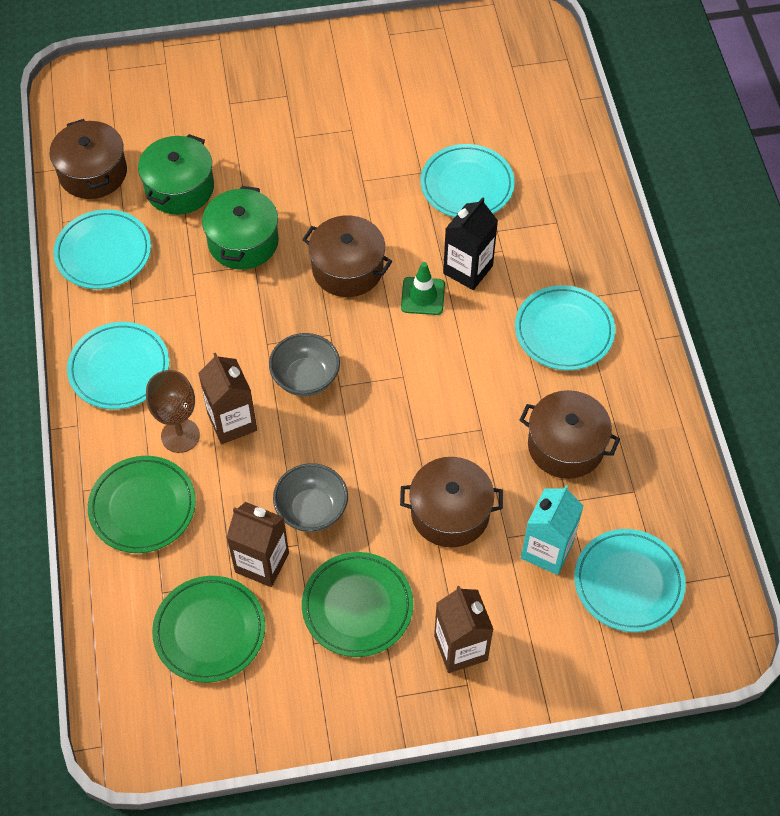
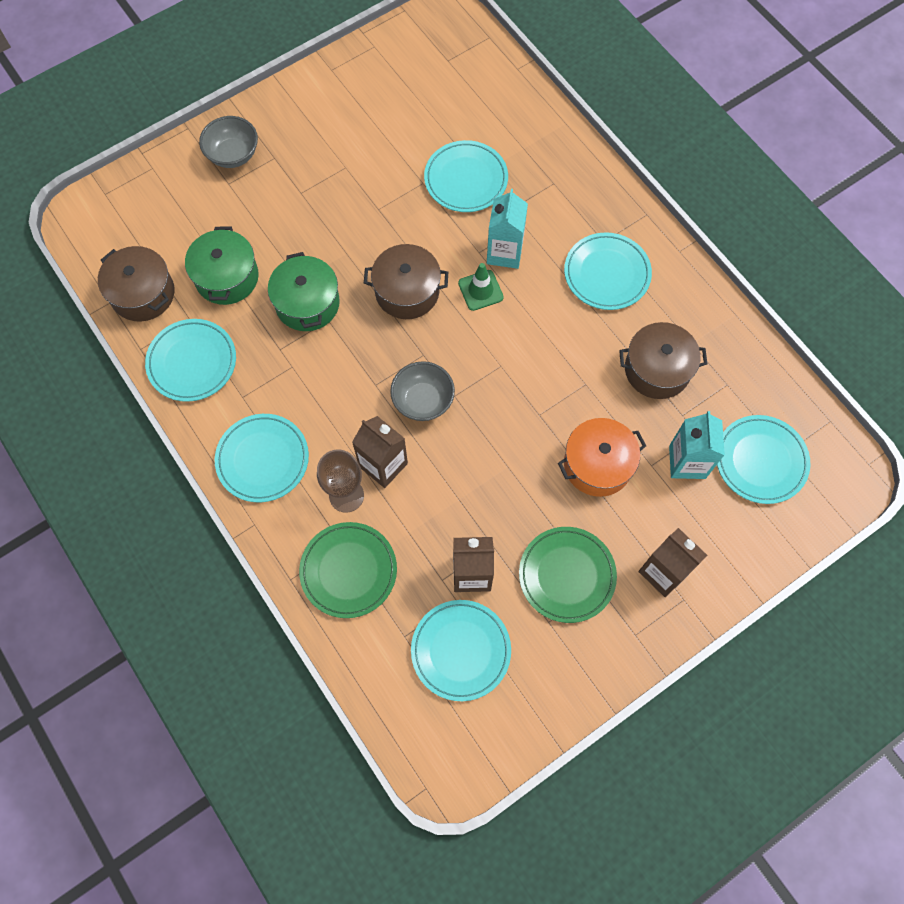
camera: 25 degrees left, 10 degrees up
(209, 631) = (461, 650): green plate -> turquoise plate
(312, 510) = (488, 511): grey bowl -> grey bowl (233, 154)
(450, 512) = (597, 464): brown pot -> orange pot
(468, 269) = (504, 252): black carton -> turquoise carton

